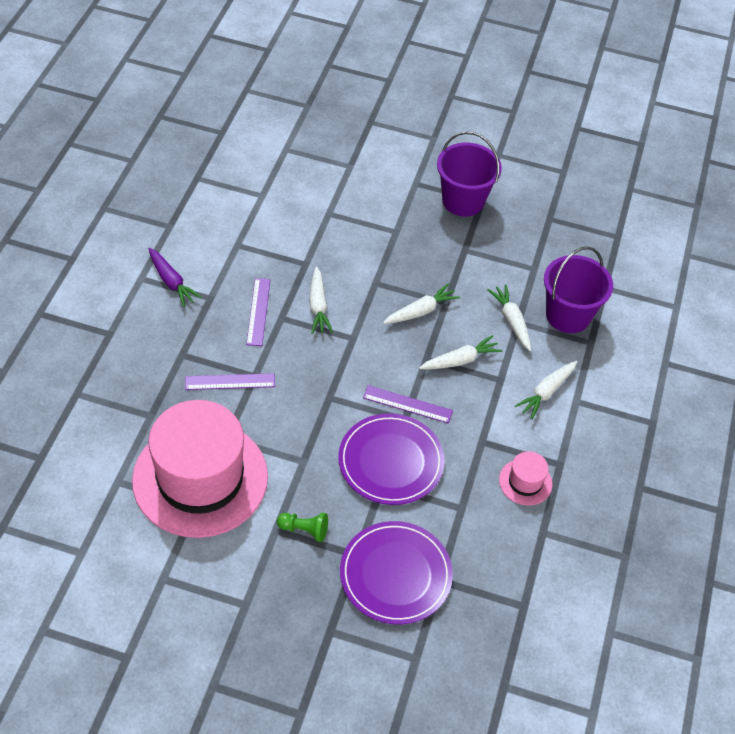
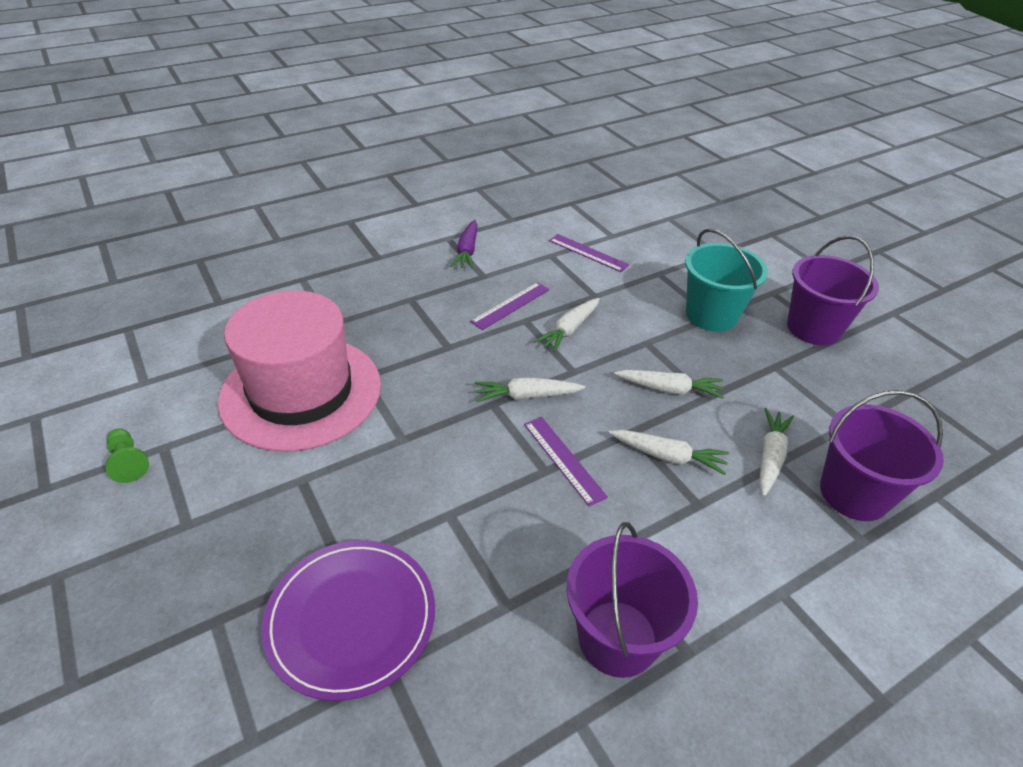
camera: 45 degrees right, 10 degrees down
(230, 381) = (422, 339): purple ruler -> purple ruler (588, 252)
(304, 530) = (324, 499): green pawn -> green pawn (128, 462)
(391, 461) = (484, 499): purple plate -> none
(394, 231) = (711, 315): none -> turquoise bucket
(525, 482) = (617, 638): pink hat -> purple bucket
(546, 392) = (746, 555): white carrot -> white carrot (526, 396)

